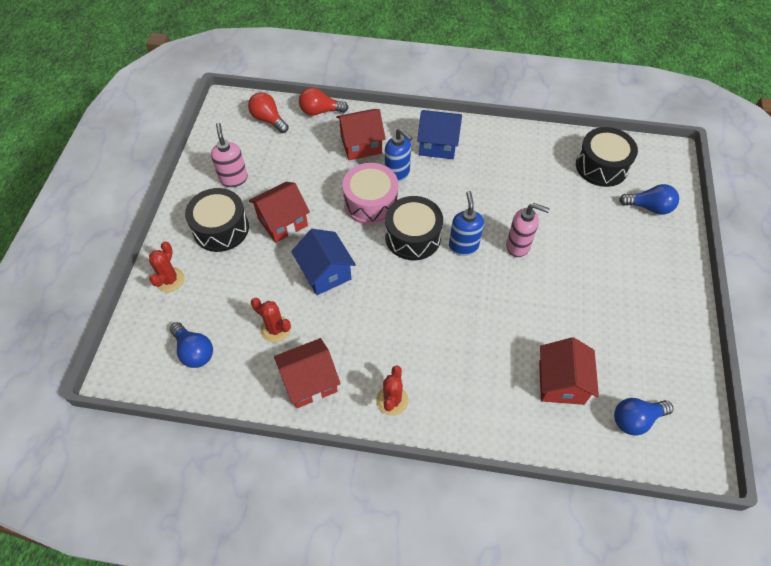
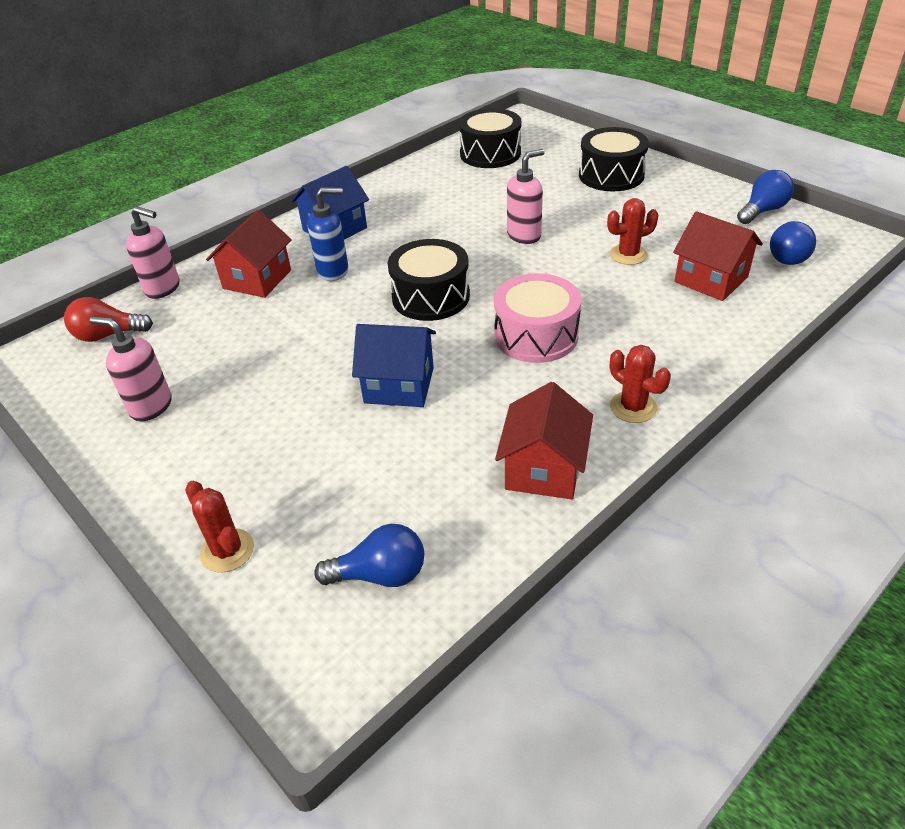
camera: 50 degrees left, 15 degrees down
(221, 228) = (212, 454): black drum -> black drum (611, 175)
(275, 329) = (433, 468): red cactus -> red cactus (628, 255)
(282, 222) = (279, 390): red house -> none
(320, 111) = (163, 288): red light bulb -> pink soap dispenser
(370, 203) = (346, 307): pink drum -> pink drum (536, 335)
(463, 246) = (484, 268): blue soap dispenser -> none
(649, 207) = (565, 151): blue light bulb -> blue light bulb (762, 211)

